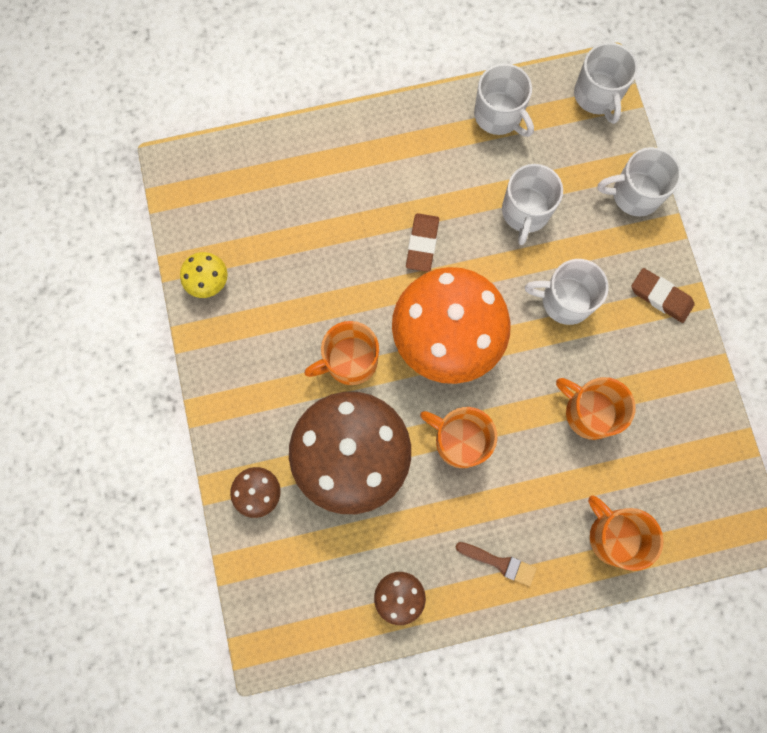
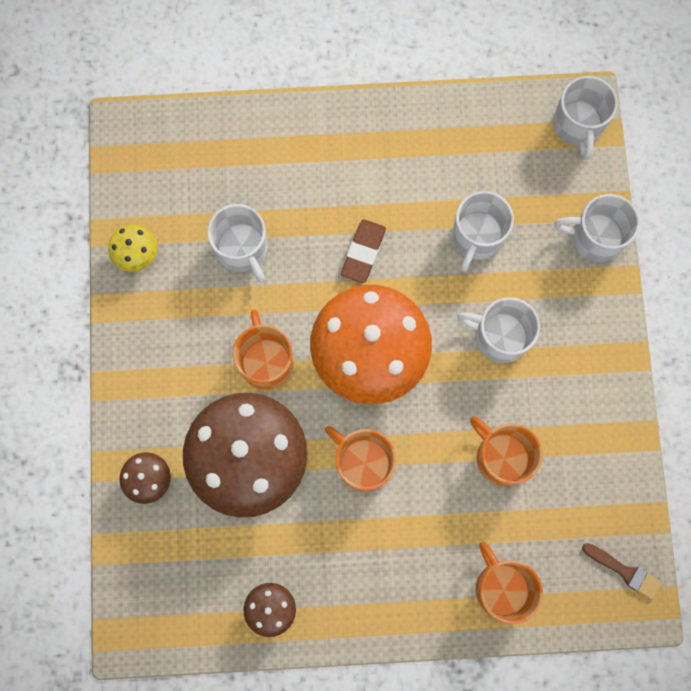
camera: 10 degrees right, 0 degrees up
(350, 361) = (266, 361): orange mug -> orange mug turned 90 degrees clockwise
(499, 115) = (469, 130): white mug -> white mug (242, 249)
(499, 563) = (379, 593): brown brush -> brown brush (624, 571)
(660, 297) = (600, 350): brown eraser -> none

